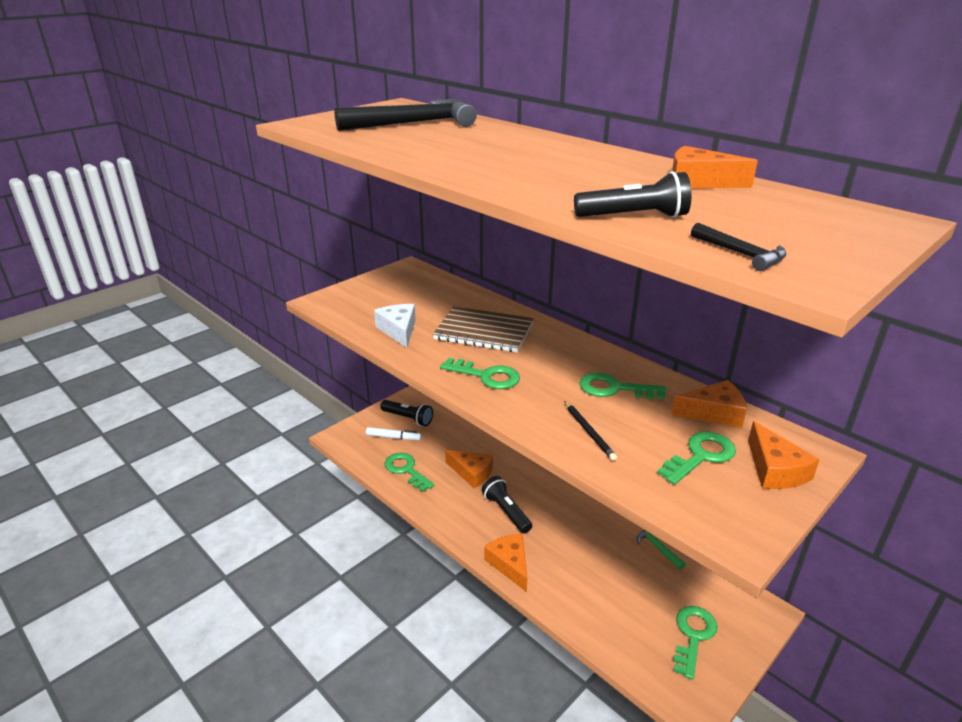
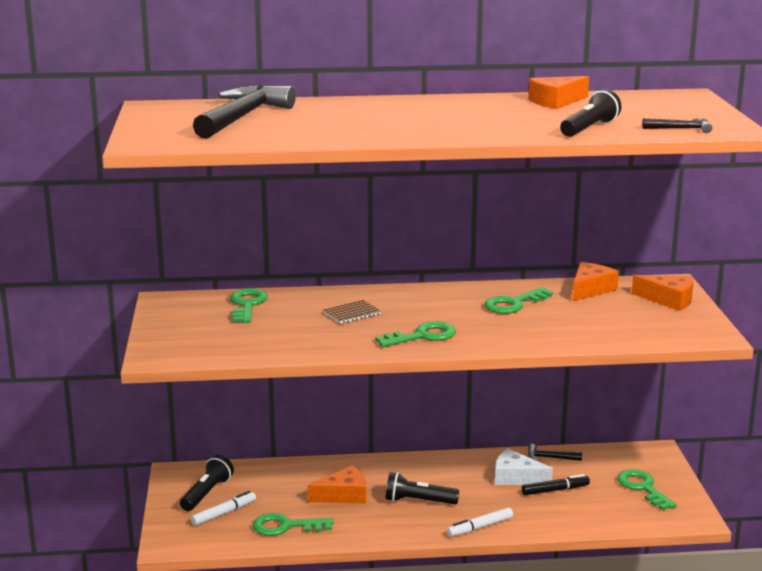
camera: 50 degrees left, 10 degrees down
(398, 330) = (285, 342): white cheese -> white cheese (516, 477)
(408, 418) = (207, 493): black flashlight -> black flashlight turned 45 degrees counterclockwise
(484, 332) = (352, 313): brown notebook -> brown notebook, size x0.50
(509, 564) = (480, 527): orange cheese -> white marker
(589, 432) = (551, 331): black pencil -> none
(614, 578) = (555, 490): none -> black marker
(657, 548) = (549, 458): green hammer -> black hammer
(701, 456) = (627, 312): green key -> green key (247, 305)

